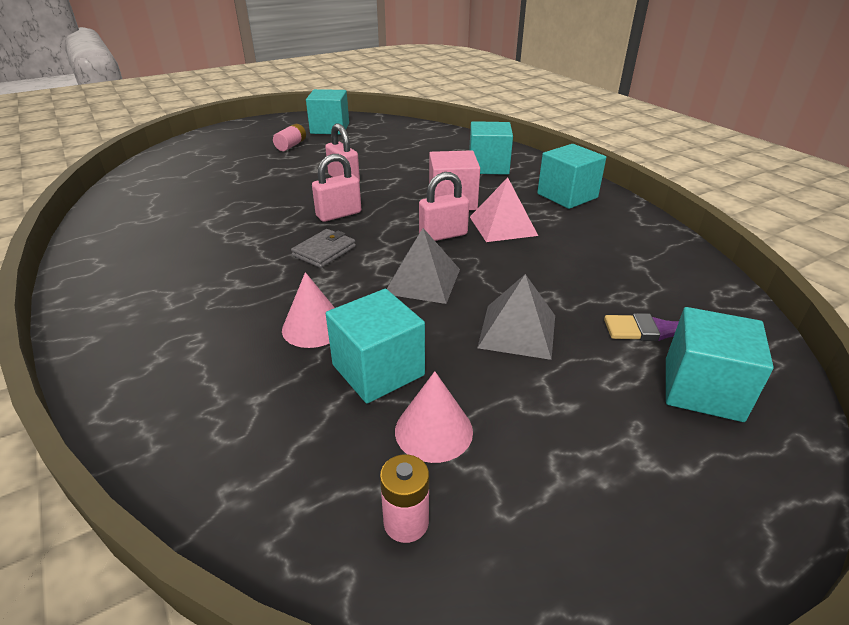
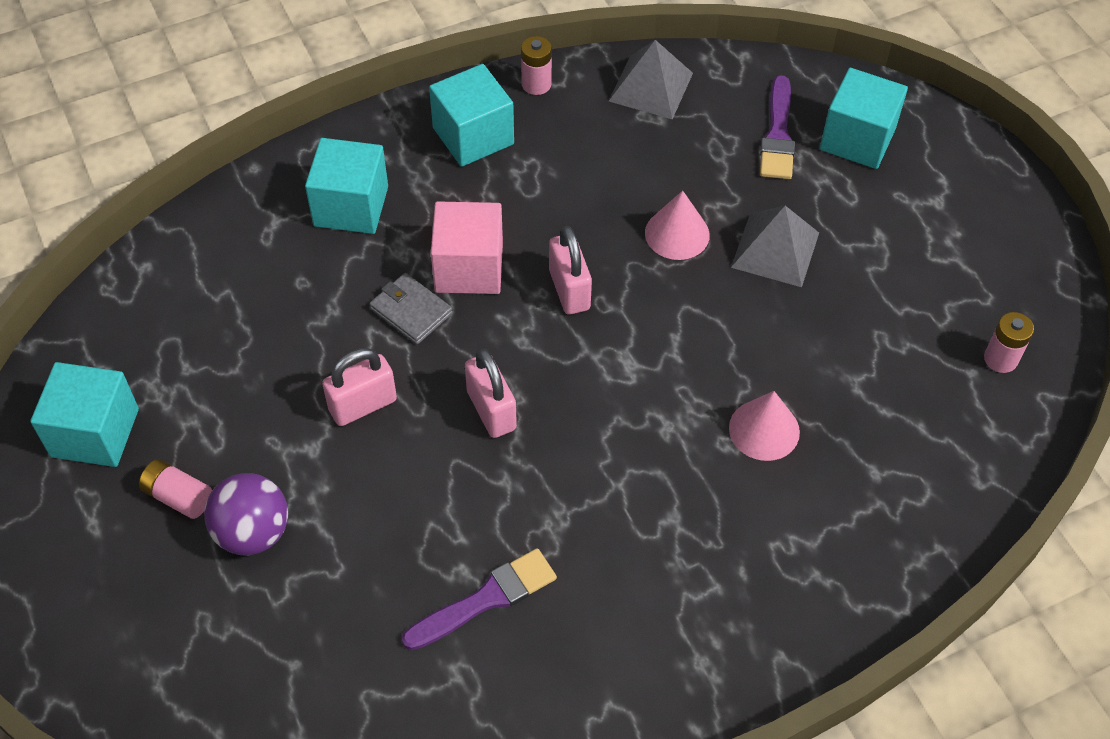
camera: 85 degrees left, 20 degrees up
(200, 221) = (486, 599): none -> purple brush
(266, 161) = (253, 532): none -> purple ball
(324, 251) = (598, 425): grey wallet -> grey wallet (411, 311)
(378, 370) = (834, 371): turquoise cube -> none
(423, 281) = (678, 321): grey pyramid -> grey pyramid (651, 87)
(433, 430) = (911, 333): pink cone -> pink cone (677, 234)
(503, 226) = (551, 222): pink pyramid -> none
(633, 214) = (536, 84): none -> pink battery

